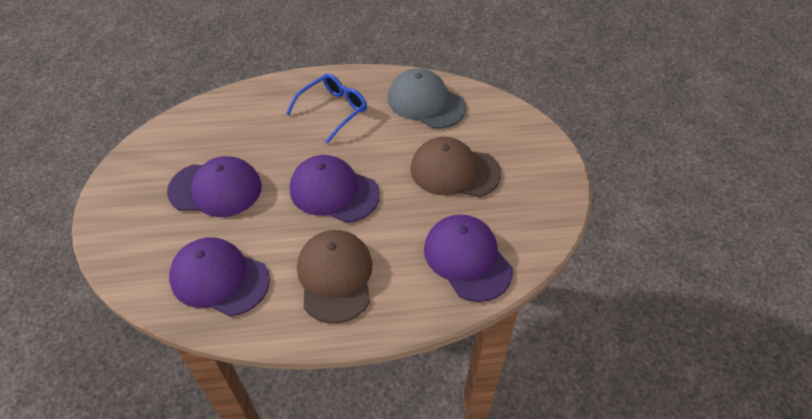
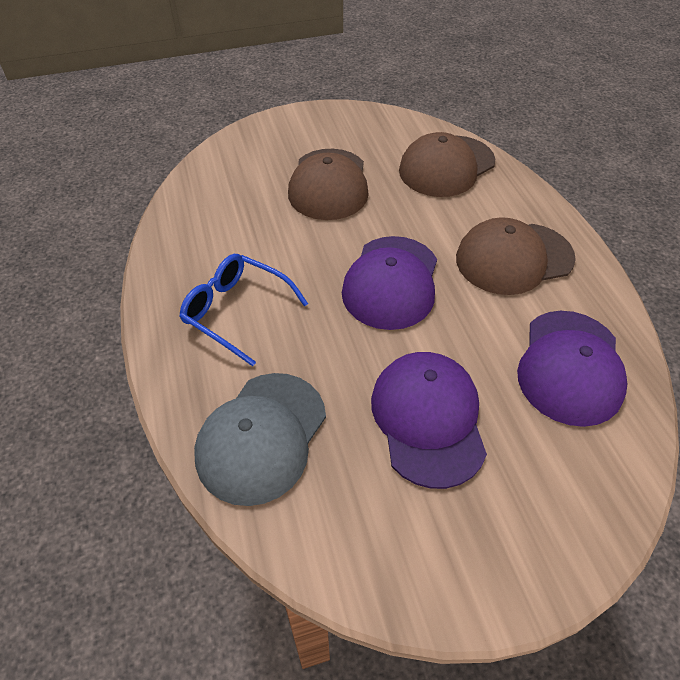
camera: 100 degrees left, 0 degrees up
(426, 102) = (212, 219): grey cap -> grey cap (261, 437)
(467, 259) = (446, 166): purple cap -> brown cap

